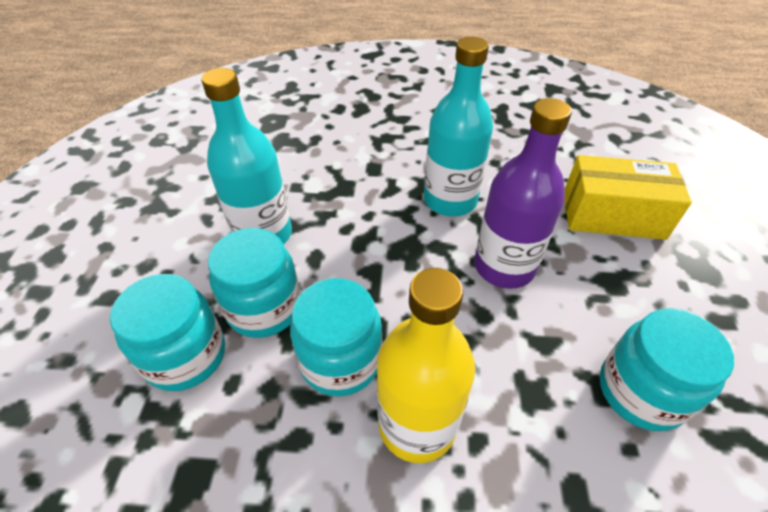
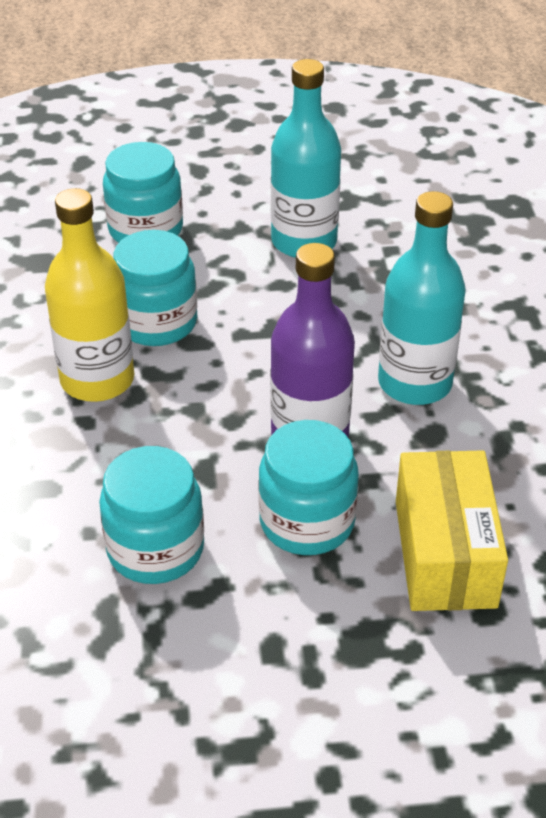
camera: 80 degrees right, 5 degrees down
(264, 308) = (207, 263): turquoise jar -> turquoise jar (307, 522)

